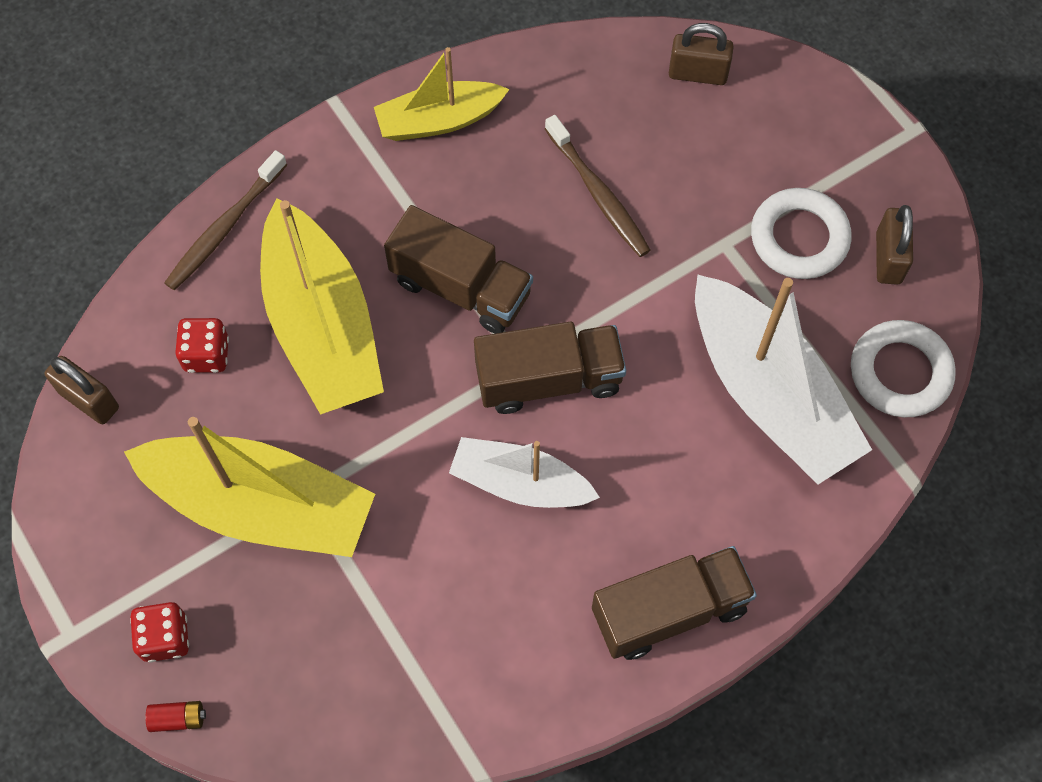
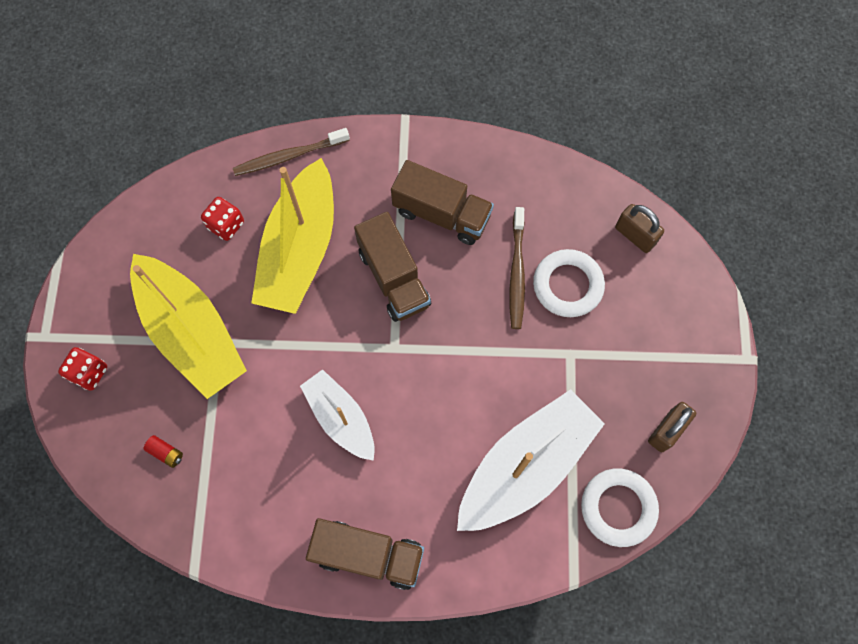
camera: 35 degrees right, 5 degrees up
(89, 400) = (146, 210): brown padlock -> none
(178, 718) = (63, 423): red battery -> red battery (166, 453)
(439, 120) = (456, 167): yellow boat -> none
(549, 379) = (403, 367): brown truck -> brown truck (441, 214)
(769, 394) = (526, 466): white boat -> white boat turned 135 degrees counterclockwise
(799, 238) = (619, 380): white ring -> white ring (567, 285)

